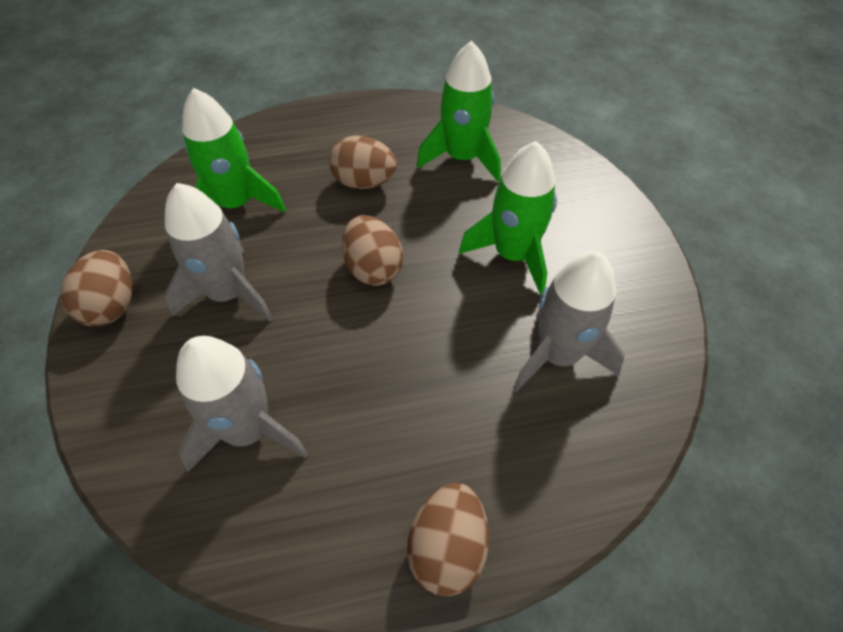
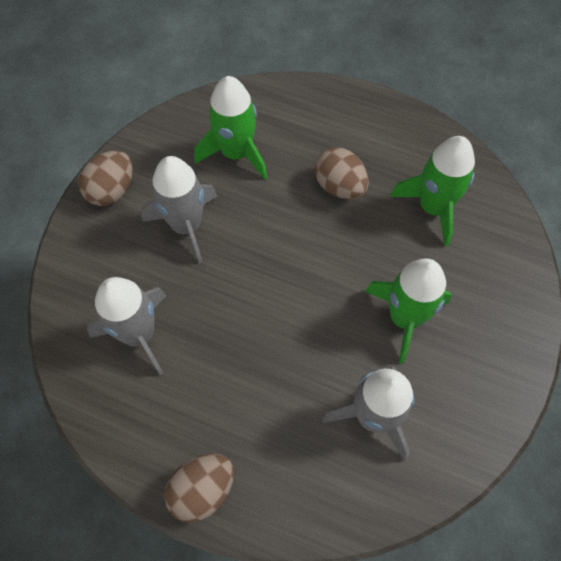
camera: 35 degrees right, 10 degrees up
(373, 268) = (294, 265): brown egg -> none

